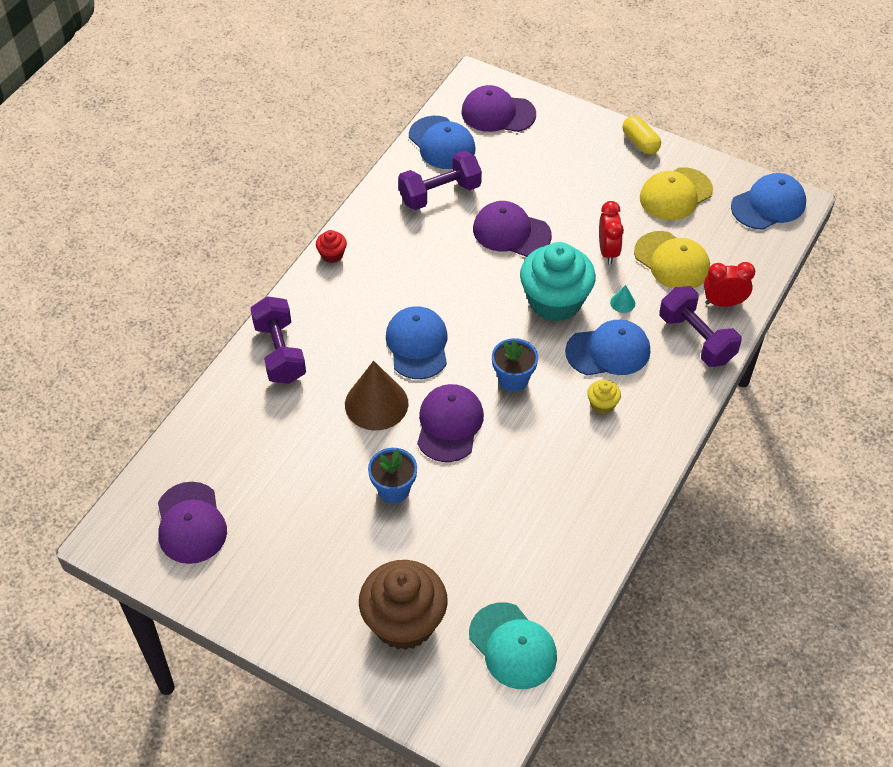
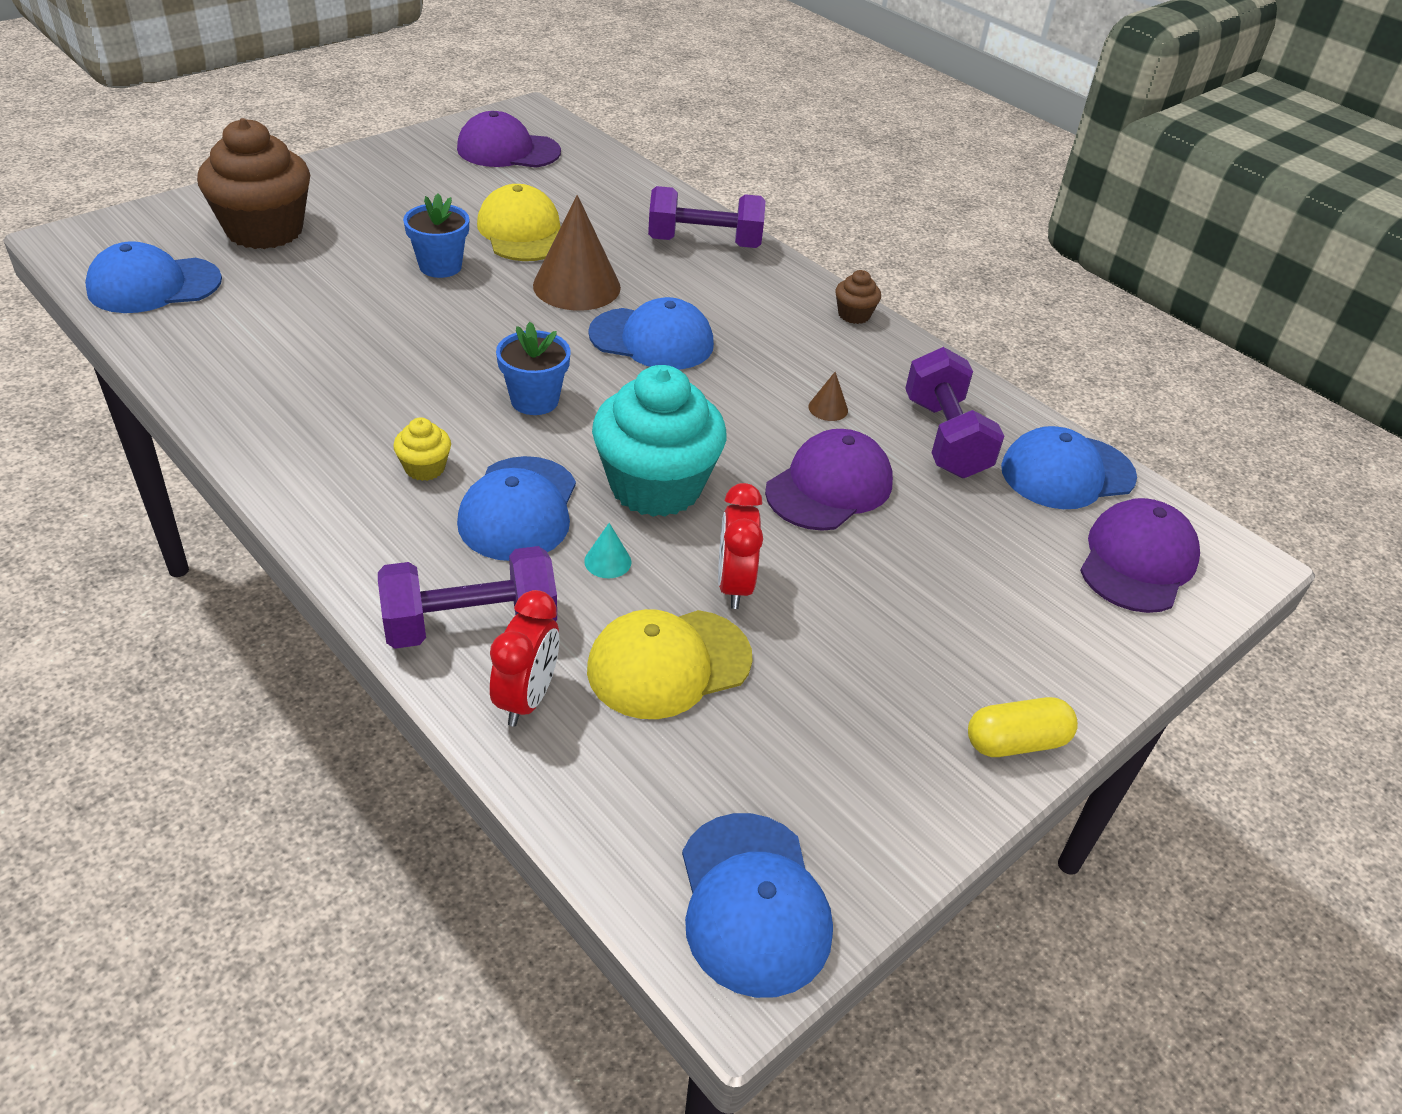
camera: 105 degrees right, 10 degrees down
(332, 255) = (854, 315): red cupcake -> brown cupcake
(441, 247) = (828, 408): none -> brown cone
(449, 424) = (501, 328): purple cap -> none
(513, 646) = (154, 285): turquoise cap -> blue cap
(608, 251) = (734, 585): red clock -> red clock turned 75 degrees clockwise
(675, 194) = (844, 741): yellow cap -> yellow cap (521, 232)

